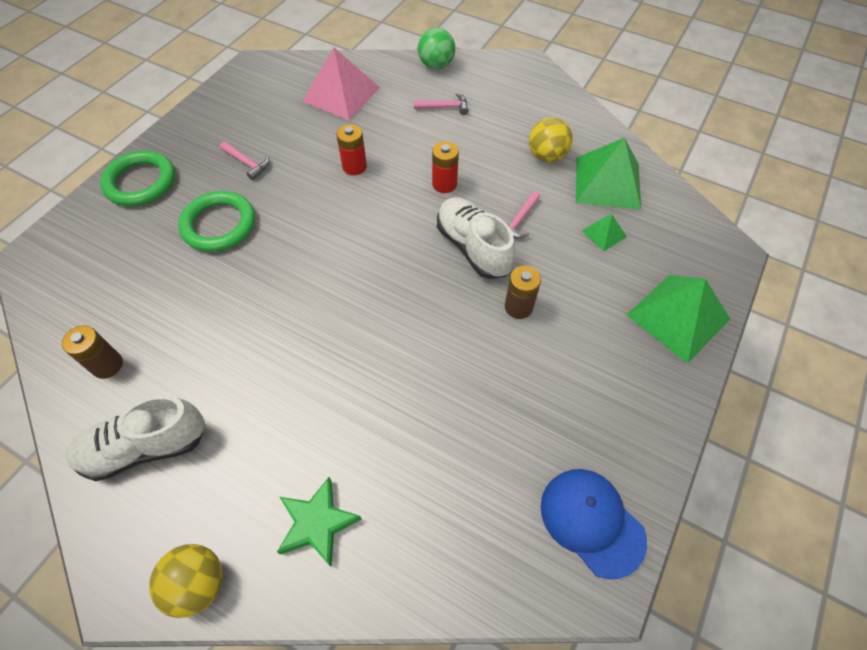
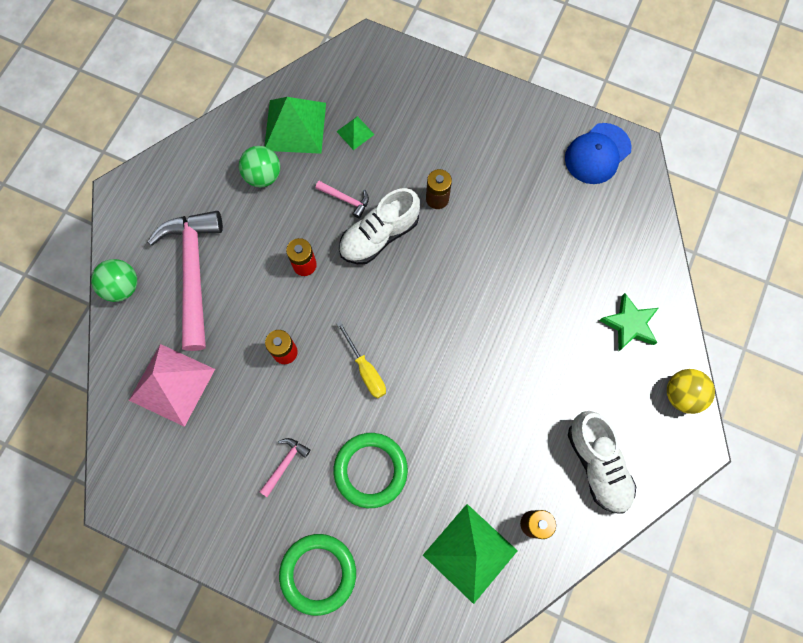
camera: 95 degrees left, 15 degrees up
(322, 227) = (365, 370): none -> yellow screwdriver
(444, 107) = (193, 273): pink hammer -> pink hammer, size x2.45
(546, 156) = (263, 176): yellow ball -> green ball
(678, 317) = (434, 87): green pyramid -> green pyramid (470, 552)

